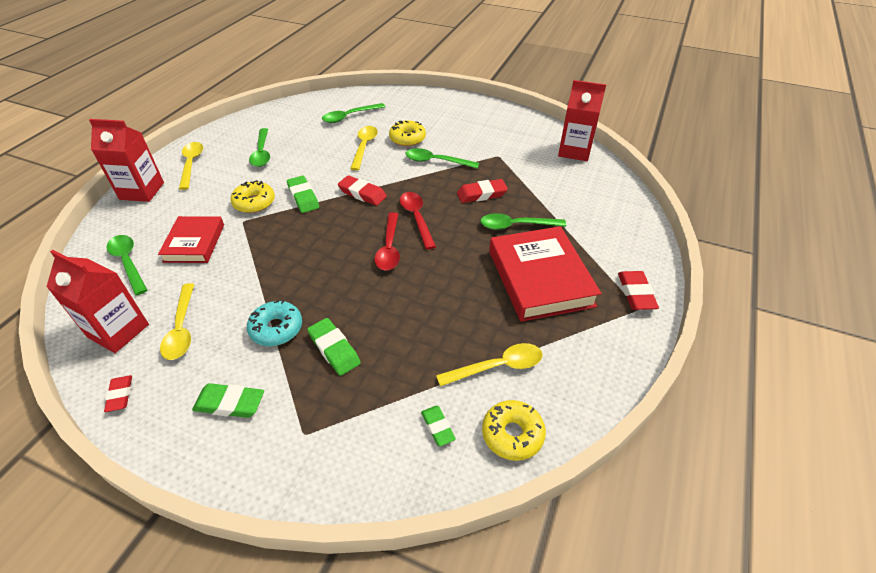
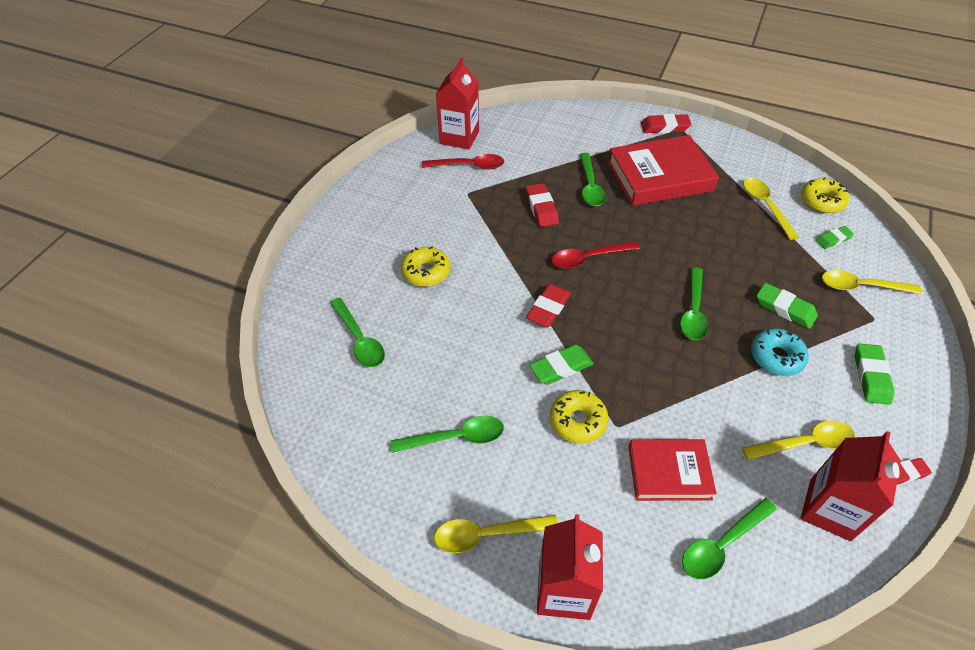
camera: 90 degrees left, 5 degrees up
(334, 349) = (785, 309): green eraser -> green eraser turned 75 degrees clockwise
(364, 147) = (443, 315): yellow spoon -> yellow spoon (861, 286)
(389, 248) = (641, 278): red spoon -> red spoon (469, 166)
(436, 161) = (479, 244): green spoon -> green spoon (693, 311)

